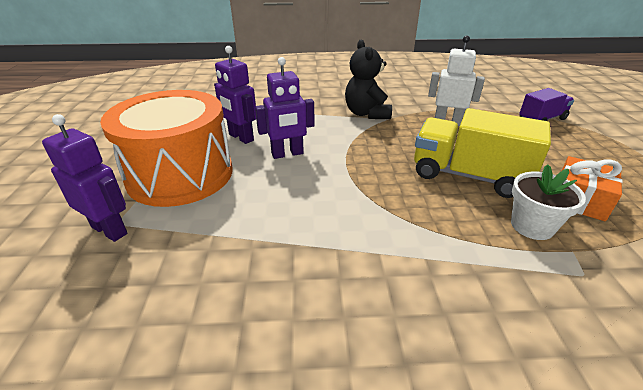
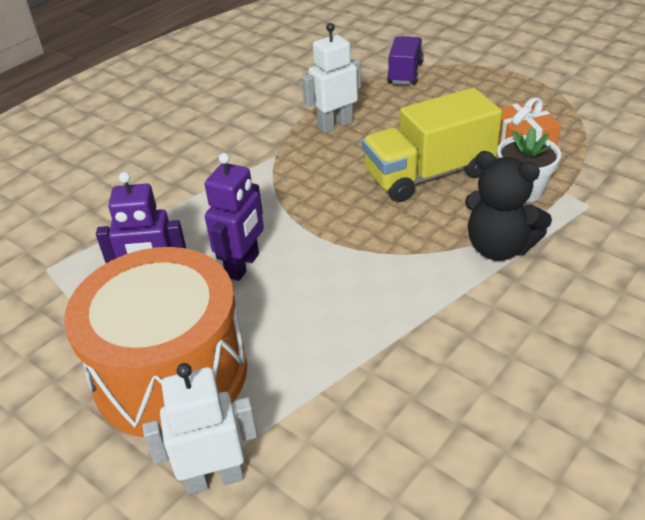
camera: 45 degrees left, 5 degrees up
(109, 230) = (214, 478): purple robot -> white robot
(366, 114) = (243, 163): black teddy bear -> black teddy bear (499, 247)

